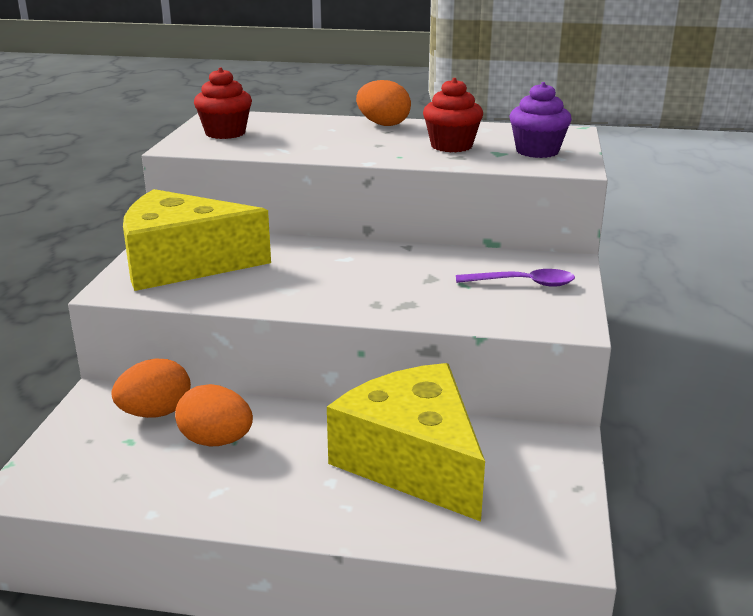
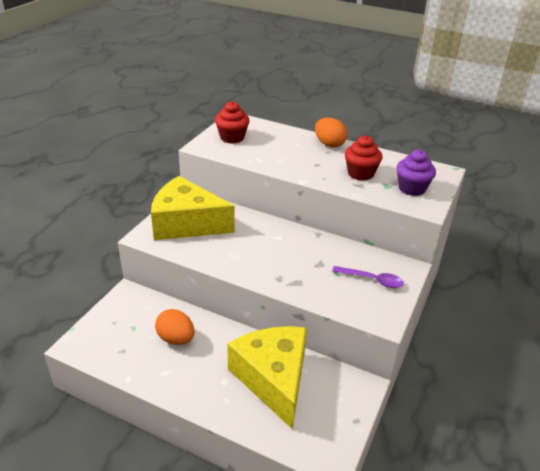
camera: 15 degrees right, 10 degrees up
(155, 413) = (152, 312): orange egg -> none

